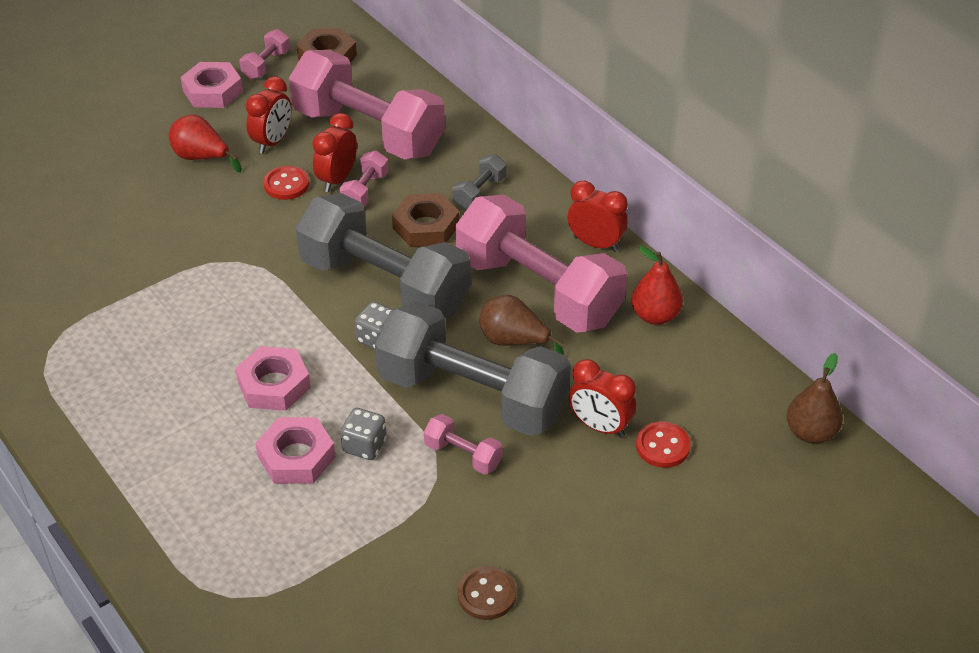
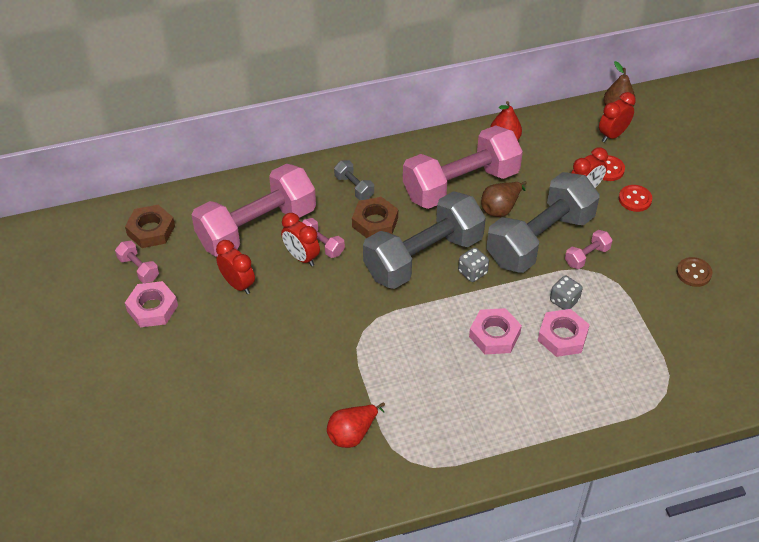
camera: 70 degrees left, 5 degrees up
(201, 158) = (233, 330): red pear -> red pear (352, 434)
(286, 184) = (292, 286): red button -> red button (635, 199)
(595, 244) = (430, 147): red clock -> red clock (612, 135)

